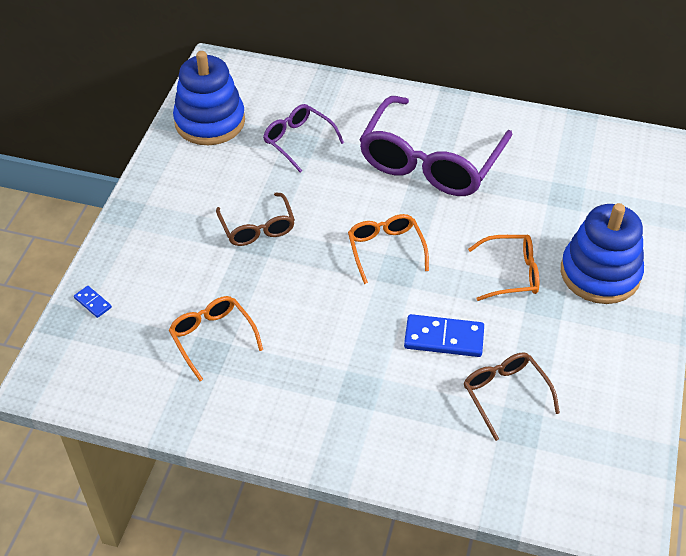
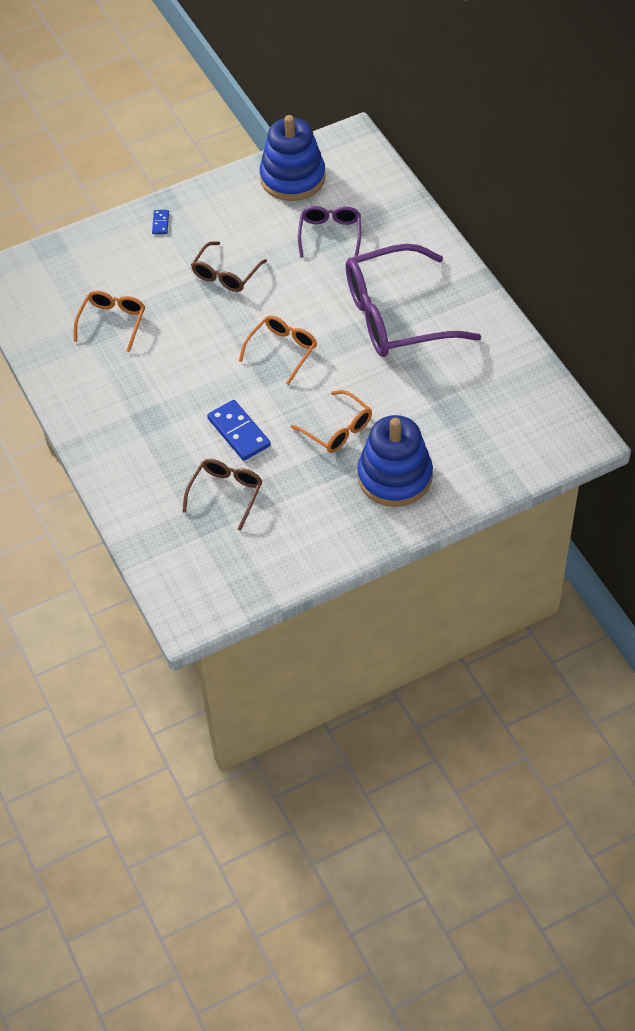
camera: 50 degrees right, 5 degrees up
(93, 303) = (77, 248): blue domino -> blue domino (160, 223)

